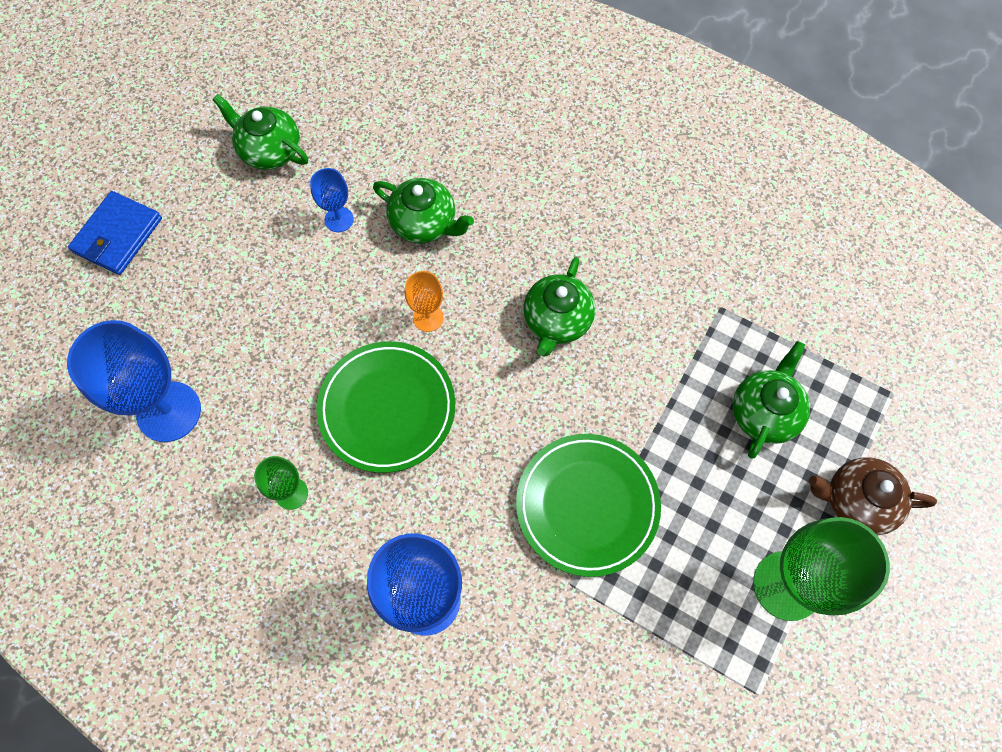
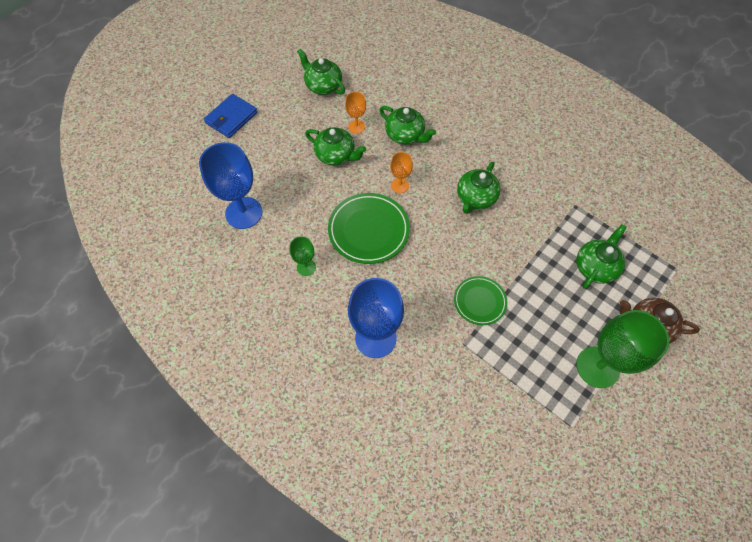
camera: 10 degrees right, 5 degrees down
(312, 279) = (336, 155): none -> green teapot
(339, 219) = (356, 126): blue goblet -> orange goblet
(587, 505) = (479, 301): green plate -> green plate, size x0.61

